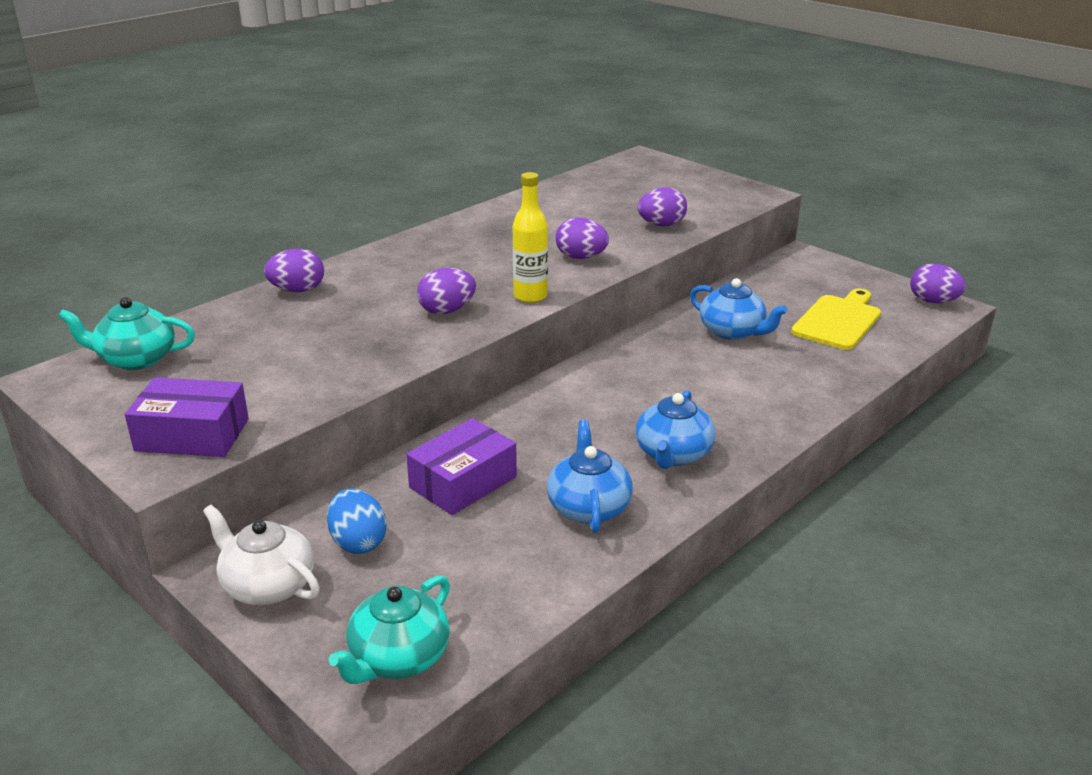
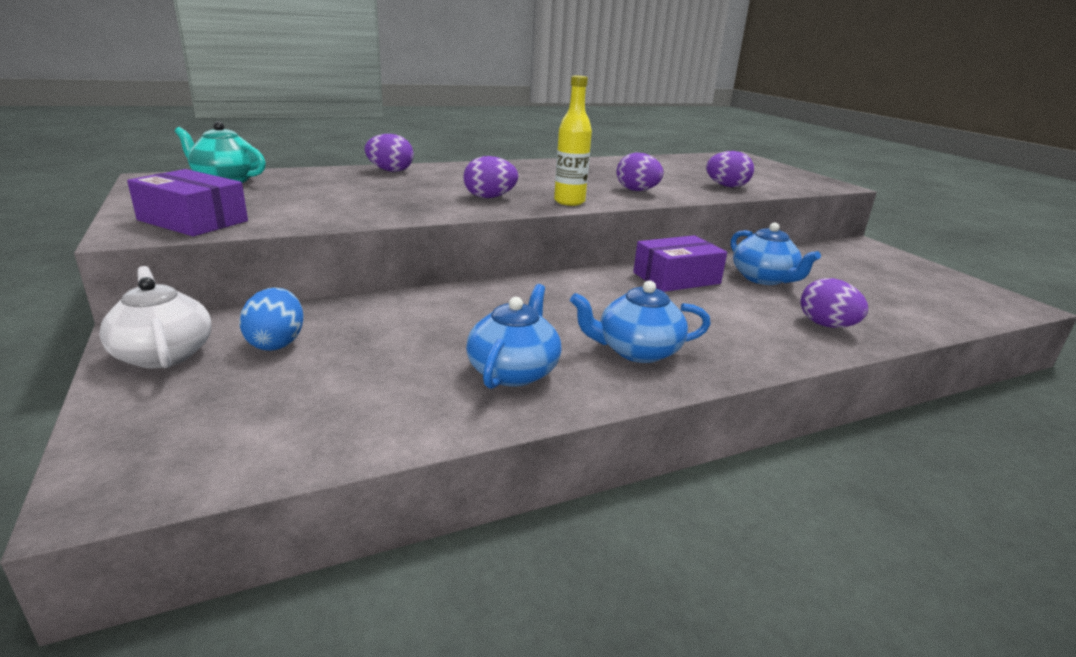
camera: 20 degrees right, 5 degrees down
(398, 658) = (190, 446): turquoise teapot -> none
(463, 482) = (416, 324): purple box -> purple box (676, 278)
(673, 454) = (637, 351): blue teapot -> blue teapot turned 45 degrees clockwise
(838, 321) = (882, 291): yellow cutting board -> none
(933, 301) = (999, 298): purple egg -> purple egg (826, 325)

